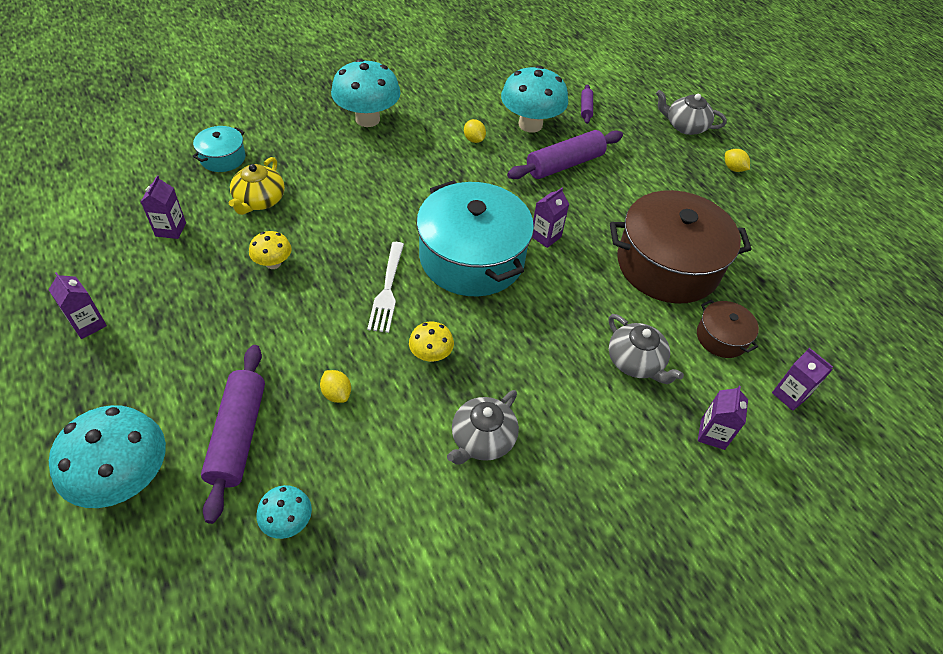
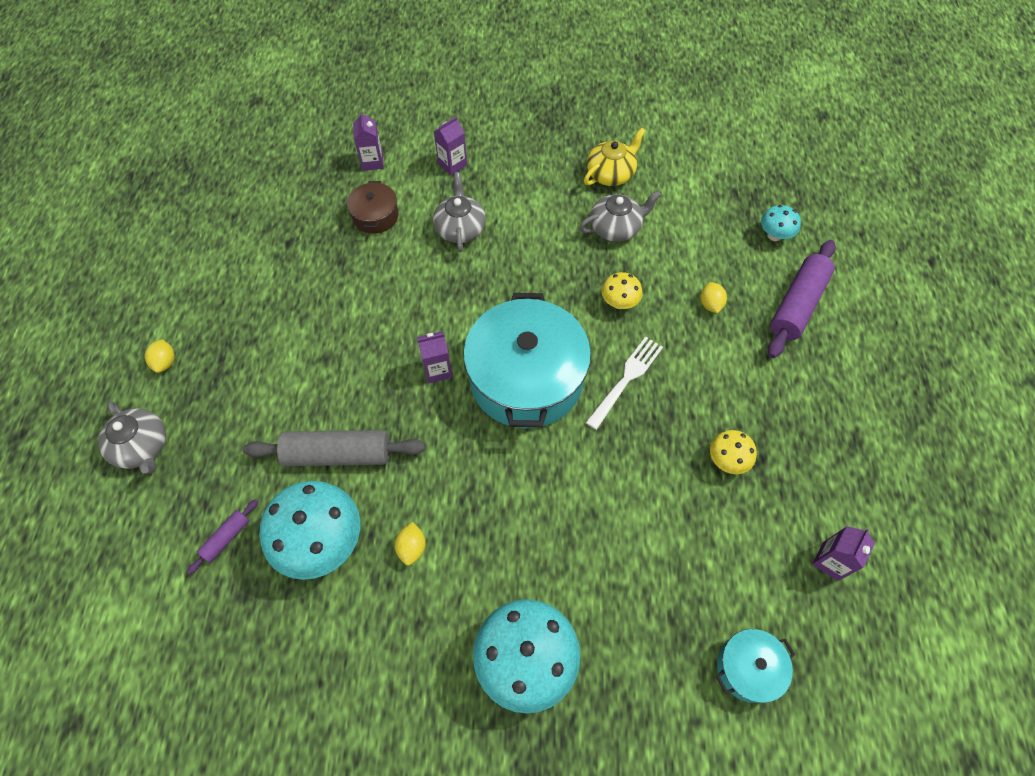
camera: 145 degrees left, 10 degrees up
(88, 324) = (921, 465): purple carton -> none
(126, 479) = (886, 309): turquoise mushroom -> none
(259, 200) = (719, 562): yellow teapot -> yellow teapot (611, 174)
(564, 164) = (338, 454): purple rolling pin -> grey rolling pin
(667, 265) = (352, 291): brown pot -> none

